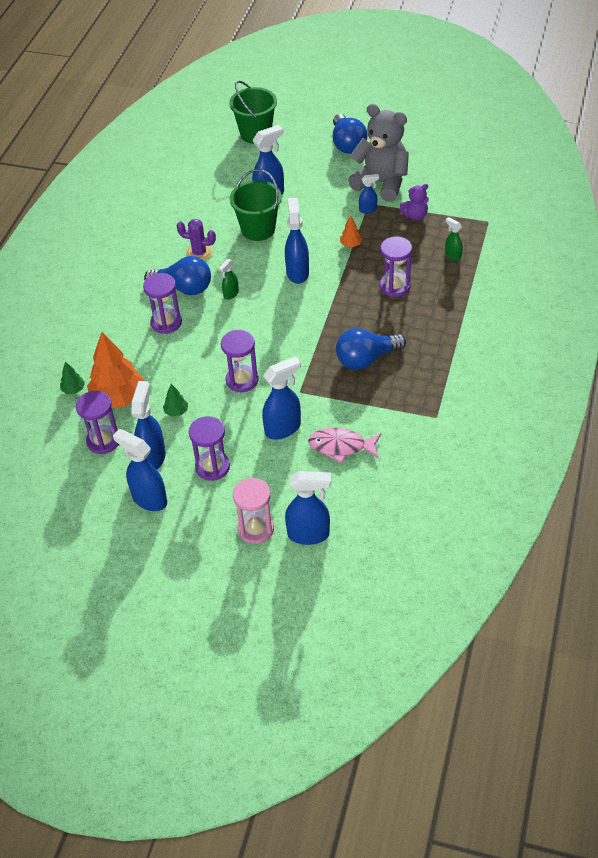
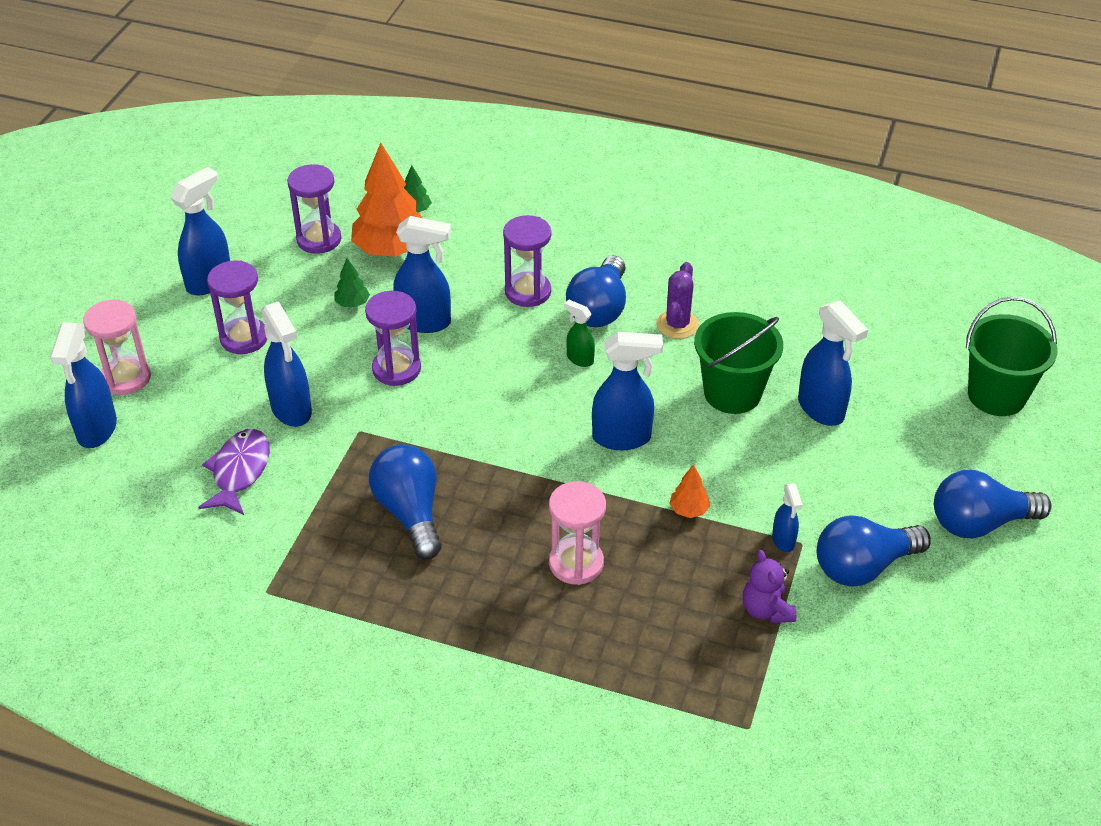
camera: 90 degrees right, 5 degrees down
(152, 457) = (278, 283): blue spray bottle -> blue spray bottle (425, 322)
(341, 446) = (239, 472): pink fish -> purple fish
(381, 183) = (863, 566): grey teddy bear -> blue light bulb
(395, 286) = (576, 563): purple hourglass -> pink hourglass
(452, 255) = (651, 657): green spray bottle -> none

